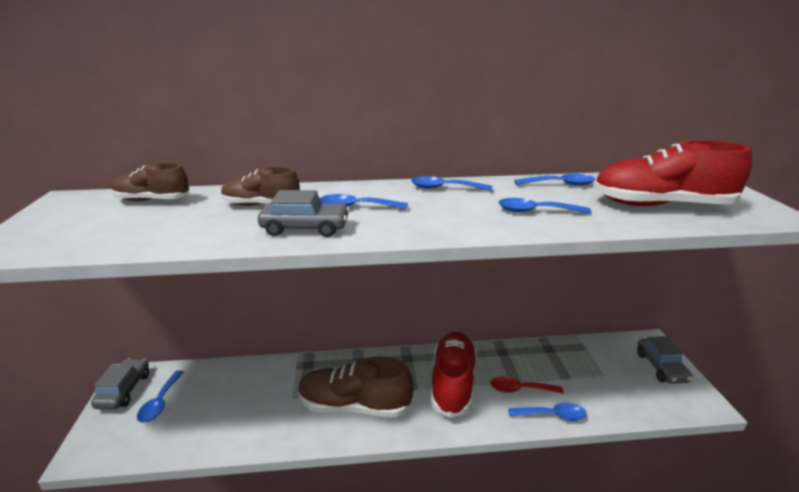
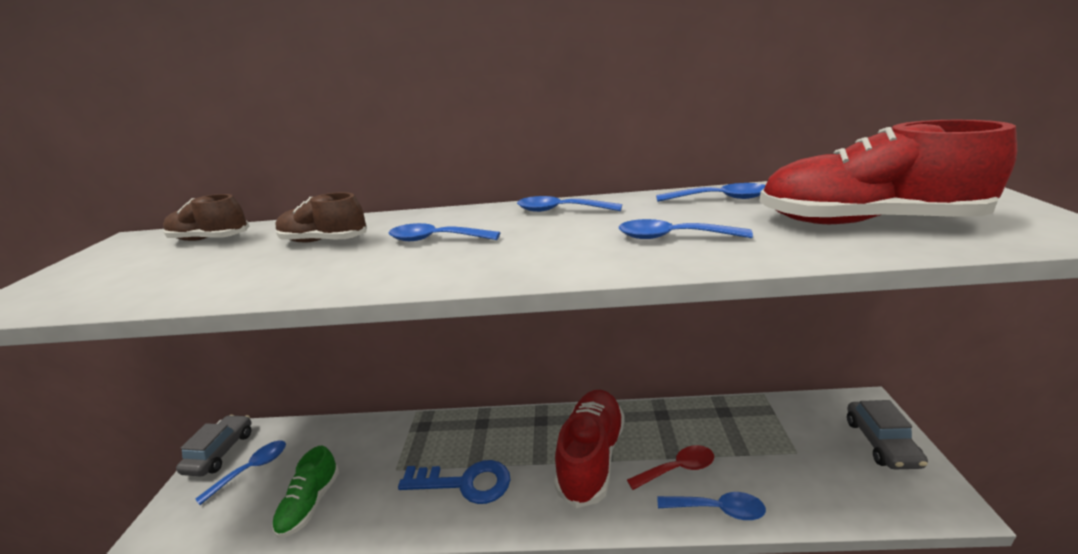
camera: 10 degrees right, 0 degrees up
(160, 402) = (252, 469): blue spoon -> blue spoon turned 150 degrees counterclockwise
(224, 427) = (310, 504): none -> green shoe
(305, 228) = (355, 270): grey car -> none
(354, 406) = (465, 483): brown shoe -> blue key
(520, 389) = (677, 469): red spoon -> red spoon turned 150 degrees clockwise

